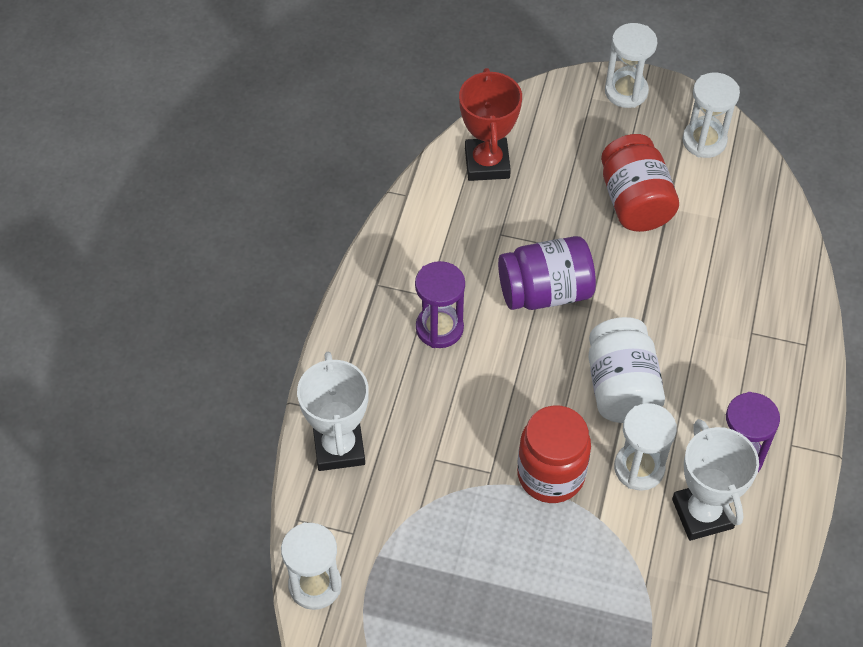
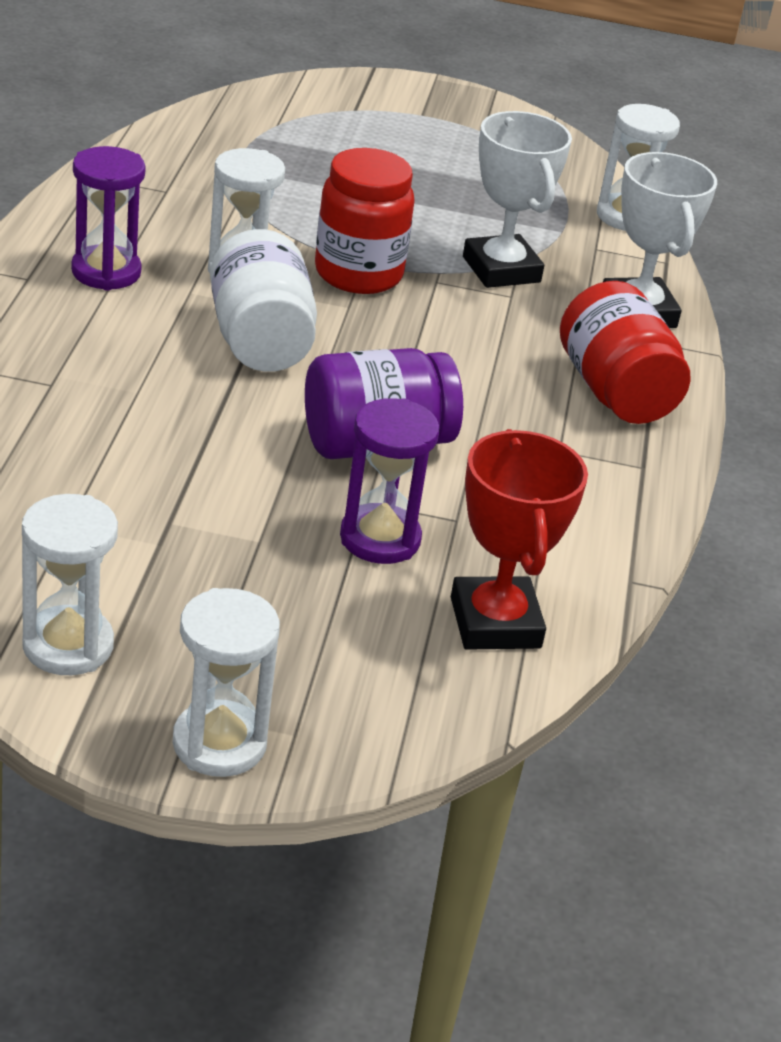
camera: 170 degrees right, 20 degrees down
(439, 328) = (533, 413): purple hourglass -> purple hourglass (380, 539)
(635, 201) = (219, 554): red jar -> red jar (615, 392)
(702, 513) = (163, 233): white trophy -> white trophy (501, 269)

